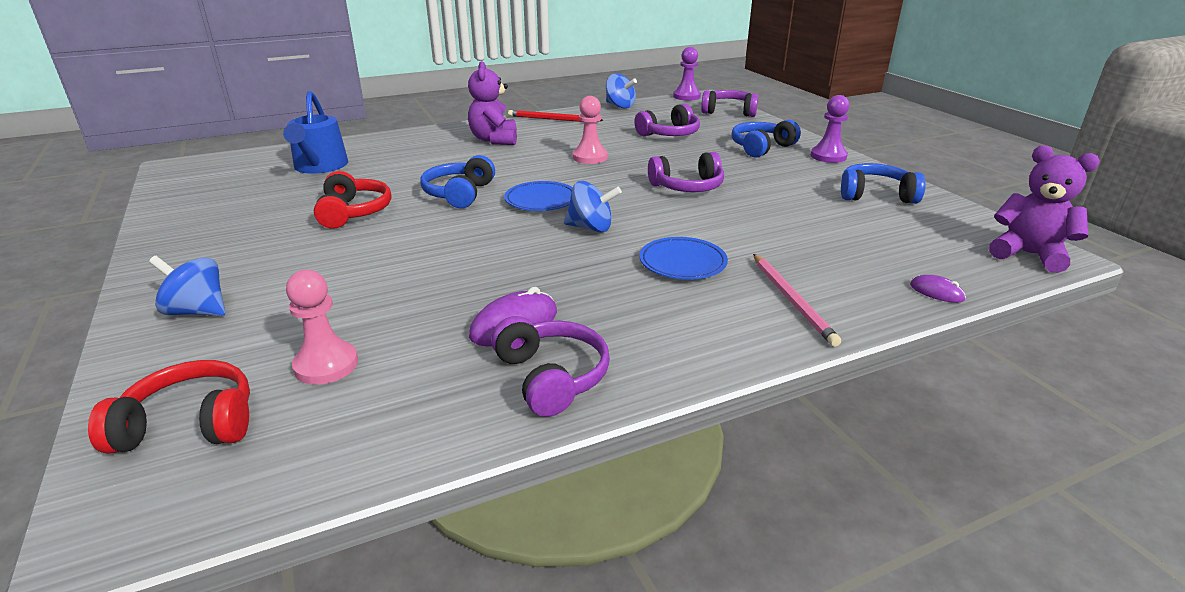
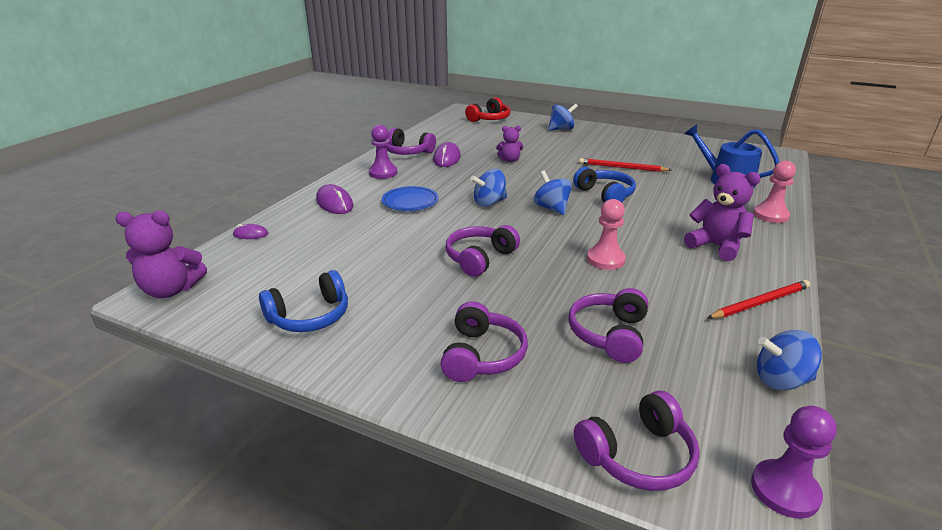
camera: 140 degrees right, 0 degrees up
(326, 365) = (485, 134): pink pawn -> pink pawn (770, 215)
(353, 212) = (622, 167): red headphones -> red pencil
(438, 278) = (509, 160): none -> purple teddy bear
(541, 201) = (551, 208): blue plate -> blue spinning top
(761, 148) = (482, 355): blue headphones -> purple headphones
(792, 300) = (334, 203): pink pencil -> purple mouse
(828, 156) = (391, 374): purple pawn -> purple pawn (383, 173)

